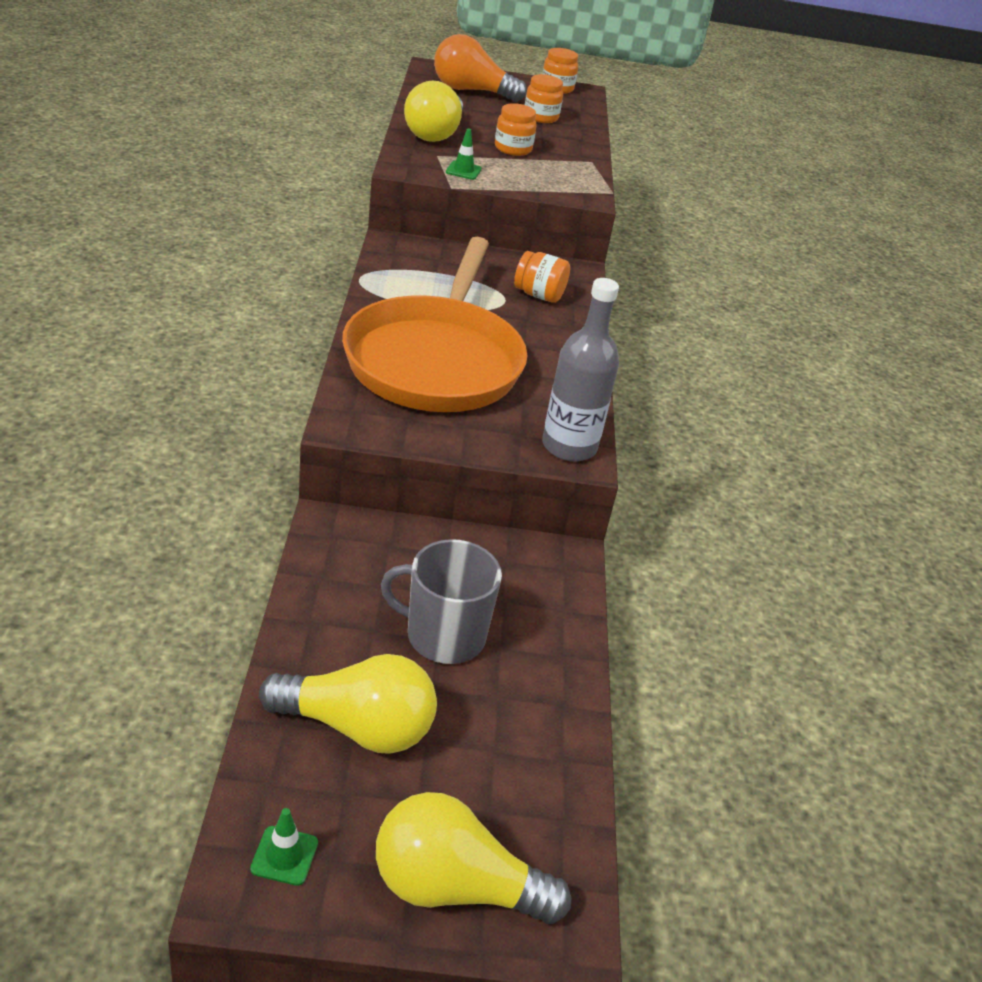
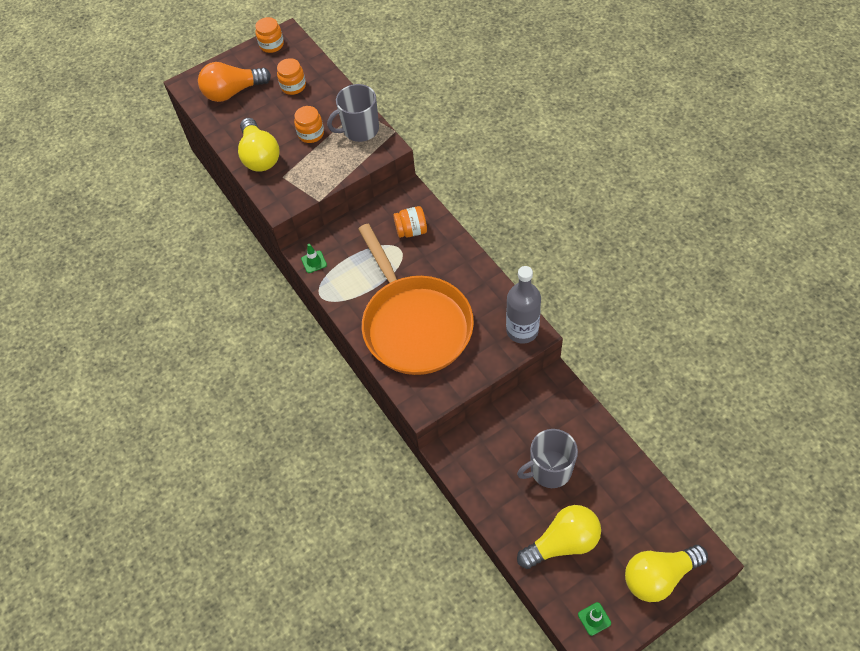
camera: 25 degrees left, 20 degrees up
(463, 171) = (309, 179): green traffic cone -> green traffic cone (314, 262)
(573, 172) = (360, 129): none -> grey mug

